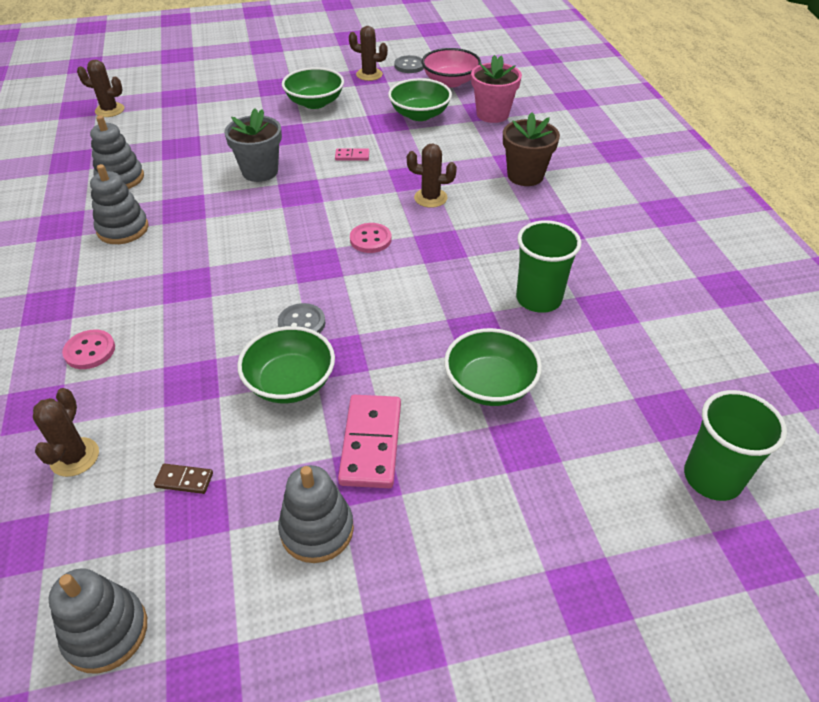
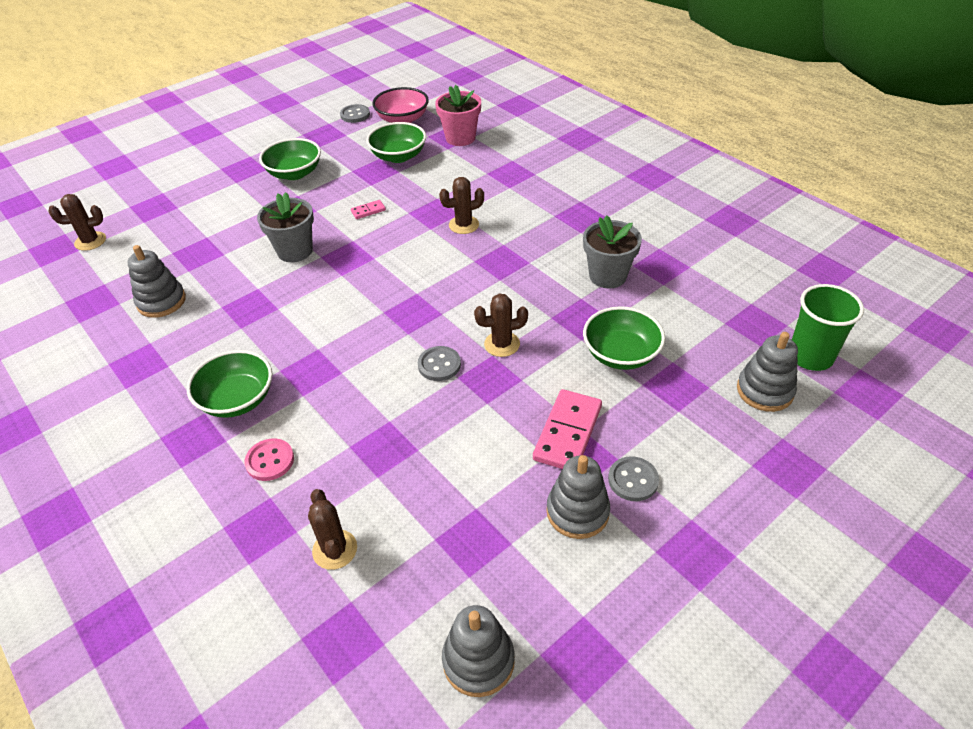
camera: 25 degrees left, 0 degrees up
(123, 229) = (206, 346): grey stacking toy -> grey stacking toy (764, 391)
(184, 480) = (444, 524): brown domino -> none
(290, 383) = (468, 414): green bowl -> green bowl (237, 399)
(369, 74) = (324, 133): brown cactus -> brown cactus (502, 344)
(370, 239) = (441, 276): pink button -> none
(371, 443) = (568, 433): pink domino -> pink domino turned 45 degrees clockwise
(399, 524) = (633, 480): none -> grey button
(525, 176) = (525, 182): brown flower pot -> none
(538, 299) = (607, 276): green cup -> grey flower pot

